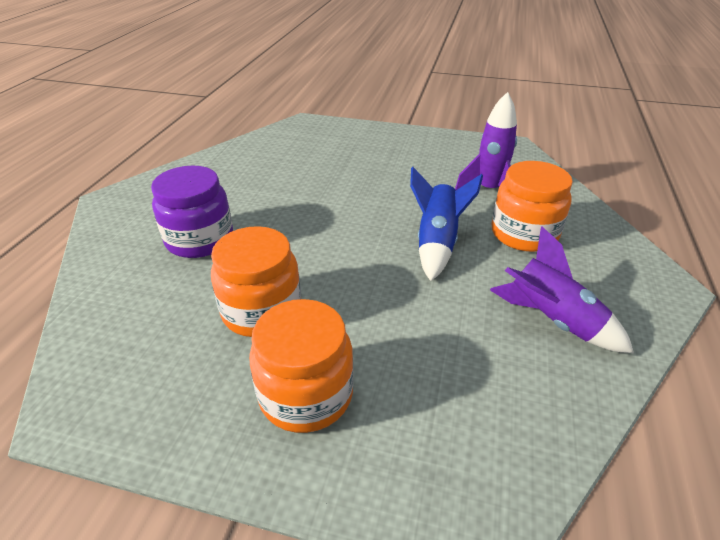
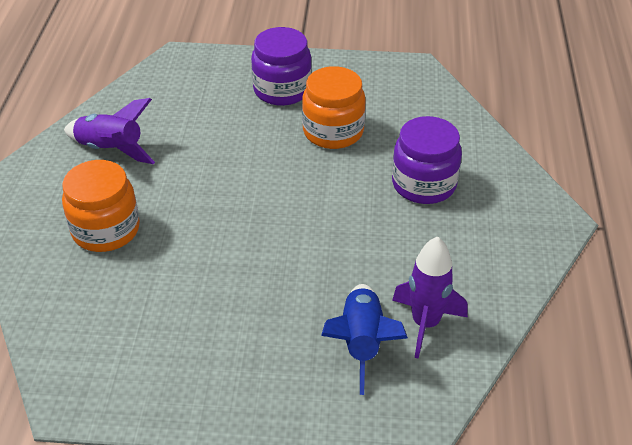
camera: 170 degrees right, 5 degrees up
(306, 394) = (282, 90): orange jar -> purple jar
(436, 243) = (196, 208): blue rocket -> blue rocket (361, 343)
(488, 190) = (128, 291): purple rocket -> purple rocket (425, 323)

